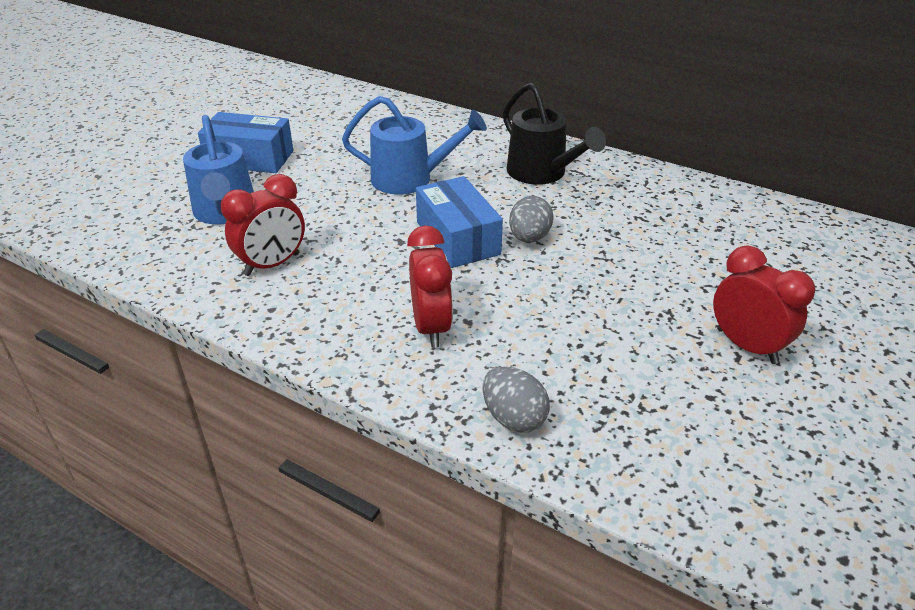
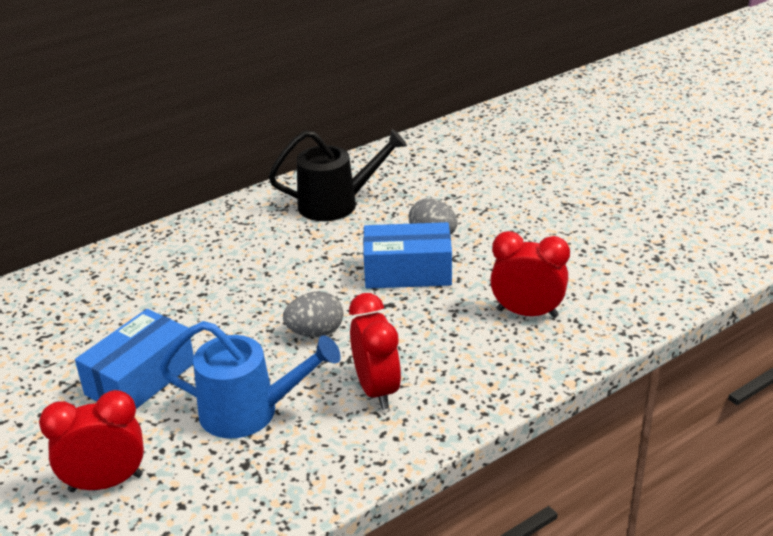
camera: 65 degrees left, 5 degrees down
(411, 179) = (285, 276): blue watering can -> none
(513, 418) = (650, 298): grey egg -> grey egg (315, 332)
(746, 346) = (616, 186): red clock -> red clock (106, 483)

